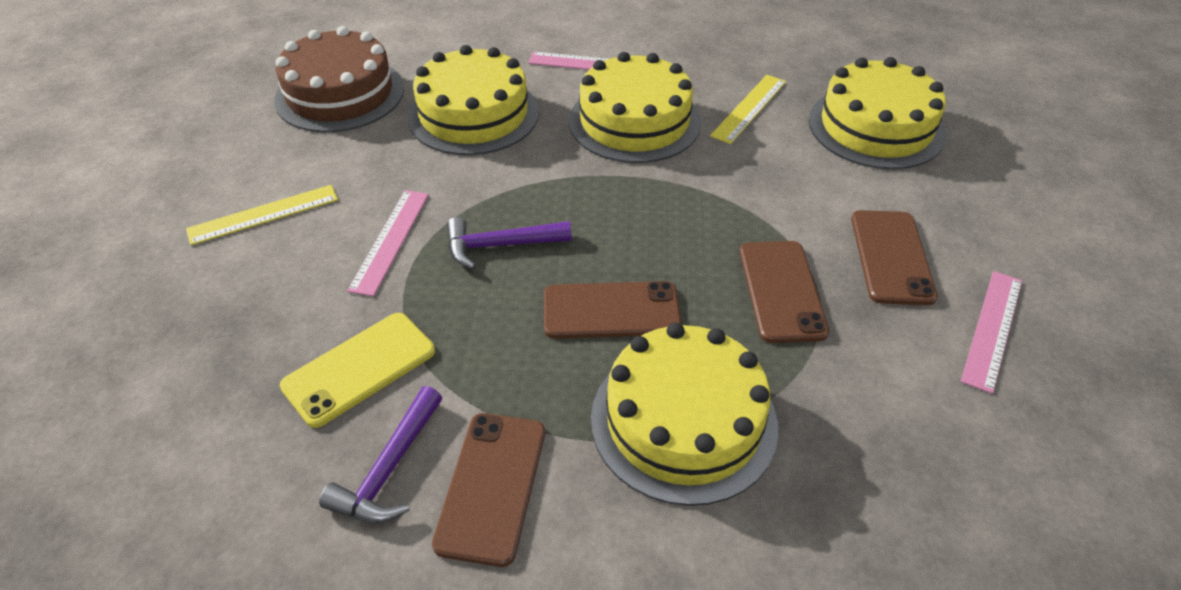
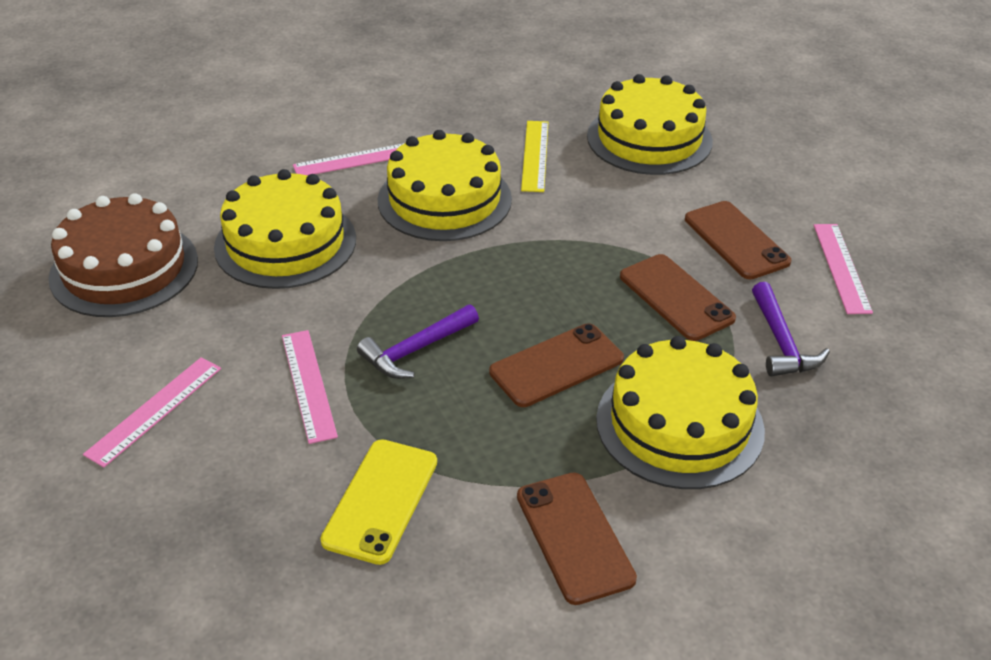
camera: 30 degrees left, 5 degrees down
(263, 214) = (155, 410): yellow ruler -> pink ruler
(389, 469) = (480, 564): purple hammer -> purple hammer (781, 342)

